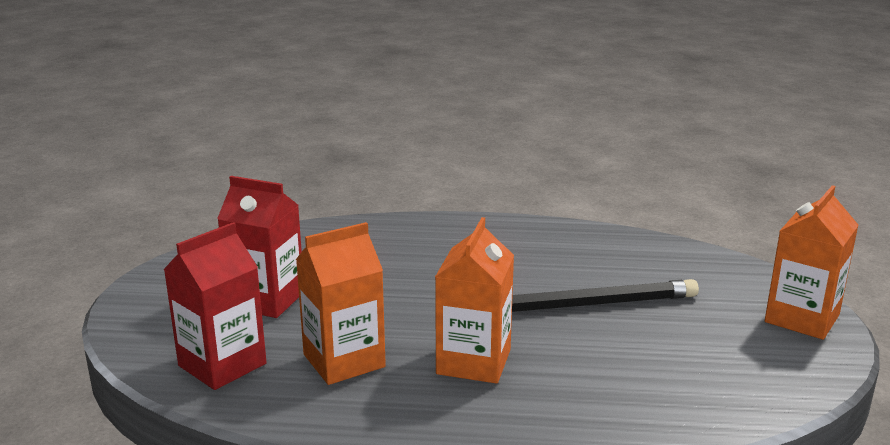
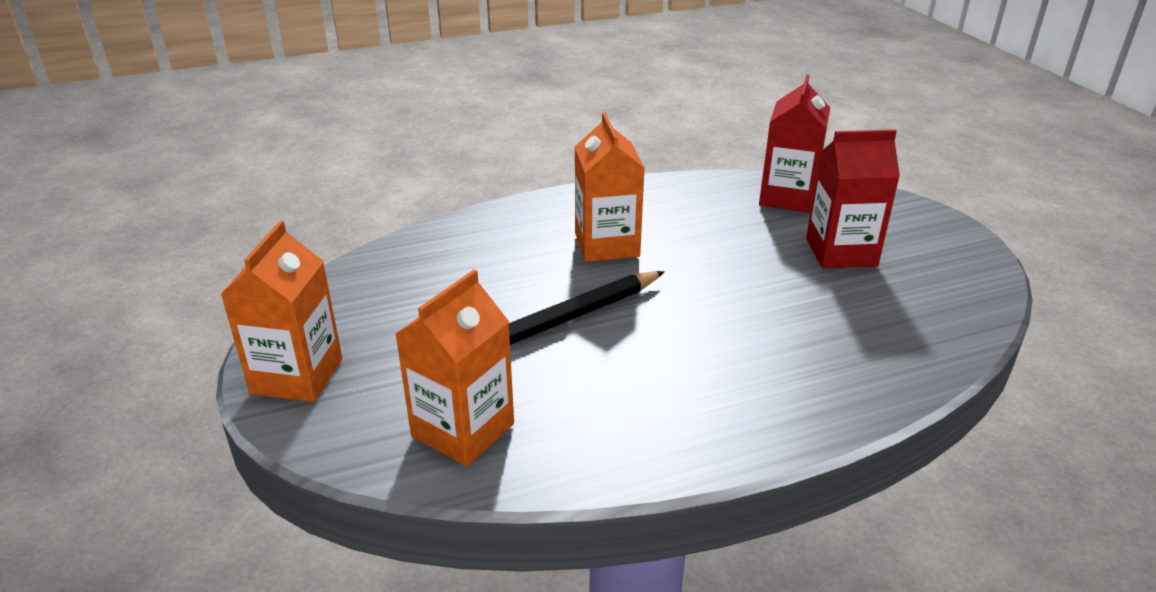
camera: 155 degrees right, 10 degrees up
(344, 361) = (706, 221): orange carton -> orange carton (463, 430)

